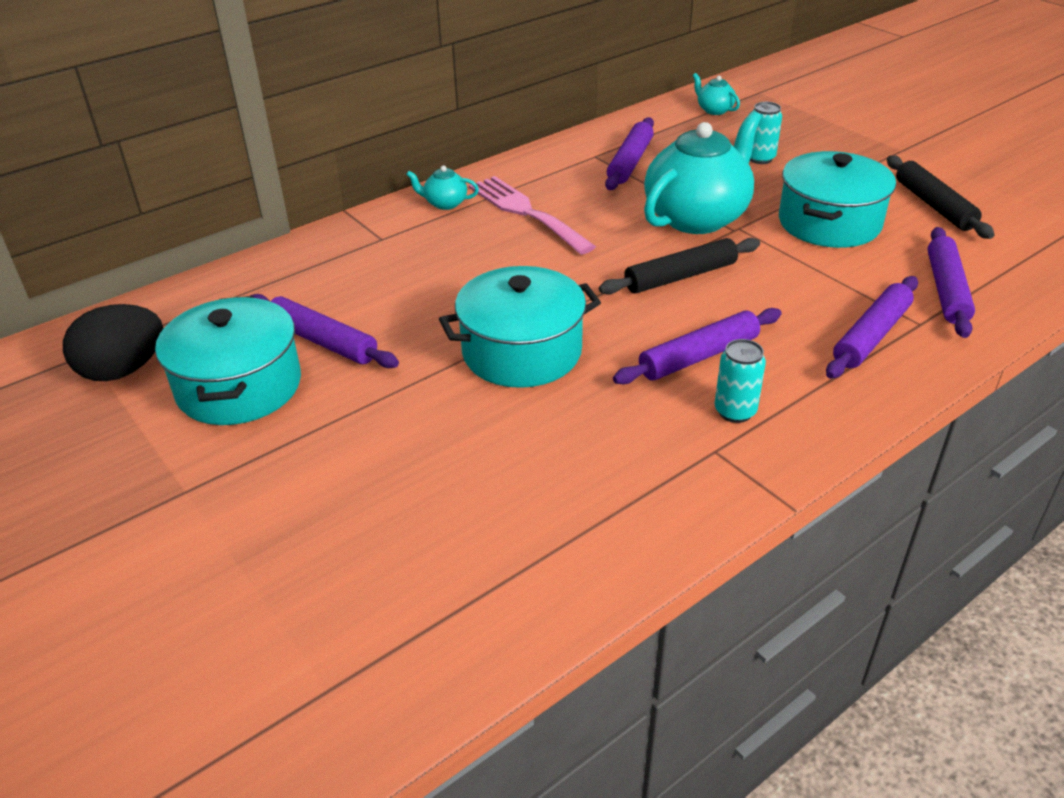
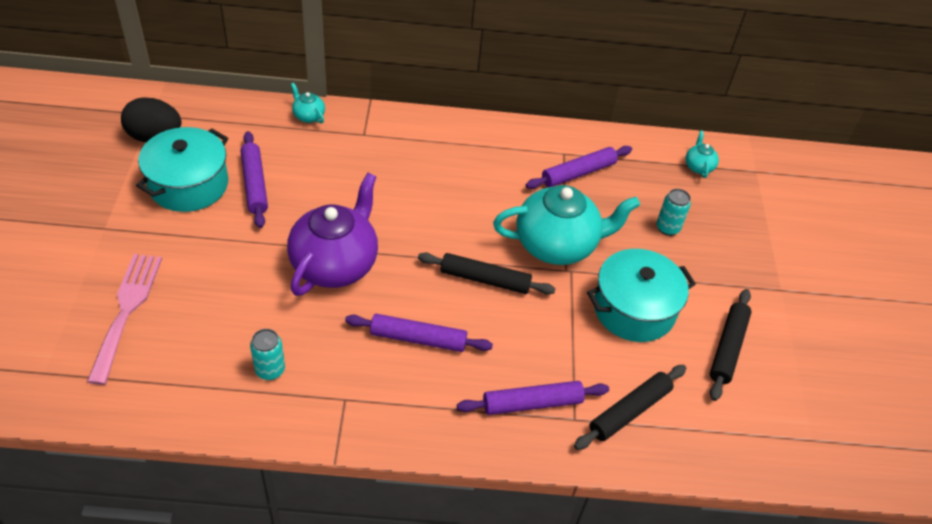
camera: 35 degrees right, 10 degrees up
(445, 203) = (428, 131): turquoise teapot -> turquoise teapot (308, 116)
(522, 352) = (335, 264): turquoise pot -> purple teapot
(526, 212) = (463, 169): pink fork -> pink fork (127, 310)
(735, 411) = (387, 386): turquoise can -> turquoise can (270, 370)
(946, 290) = (629, 411): purple rolling pin -> black rolling pin

